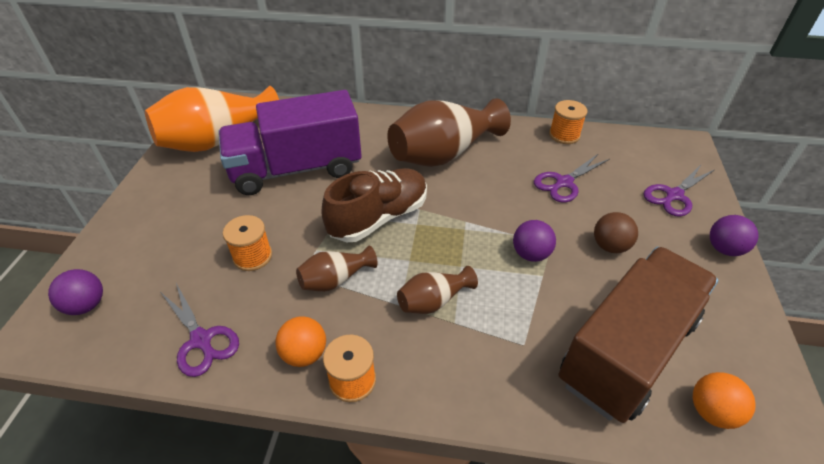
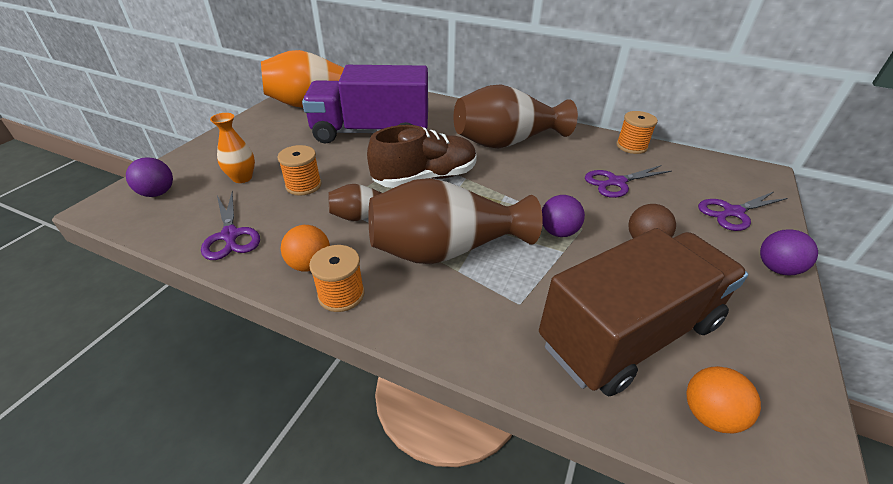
camera: 15 degrees right, 5 degrees down
(178, 262) = (242, 178): none -> orange vase
(433, 301) = (446, 249): brown vase -> brown vase, size x2.03

